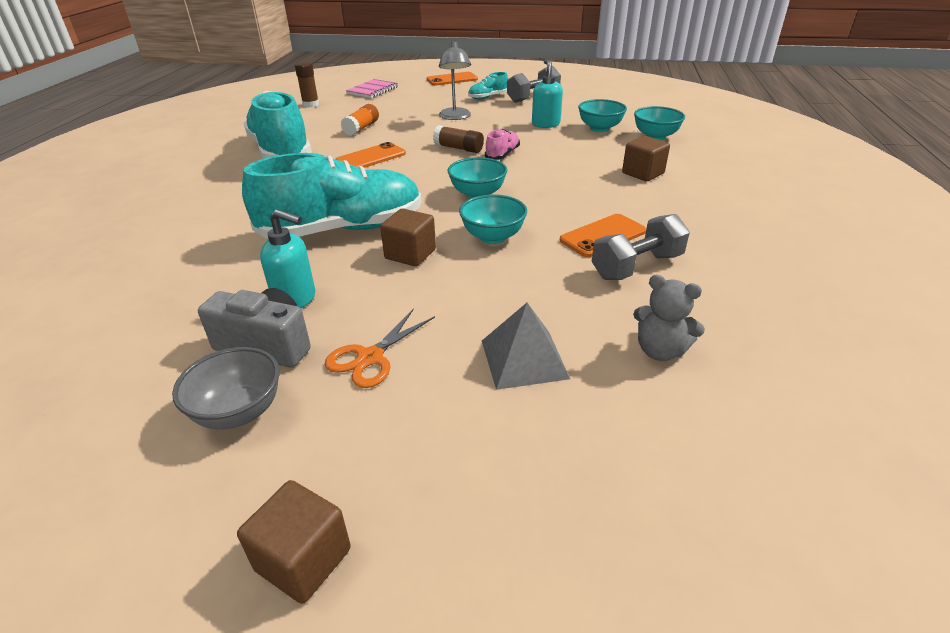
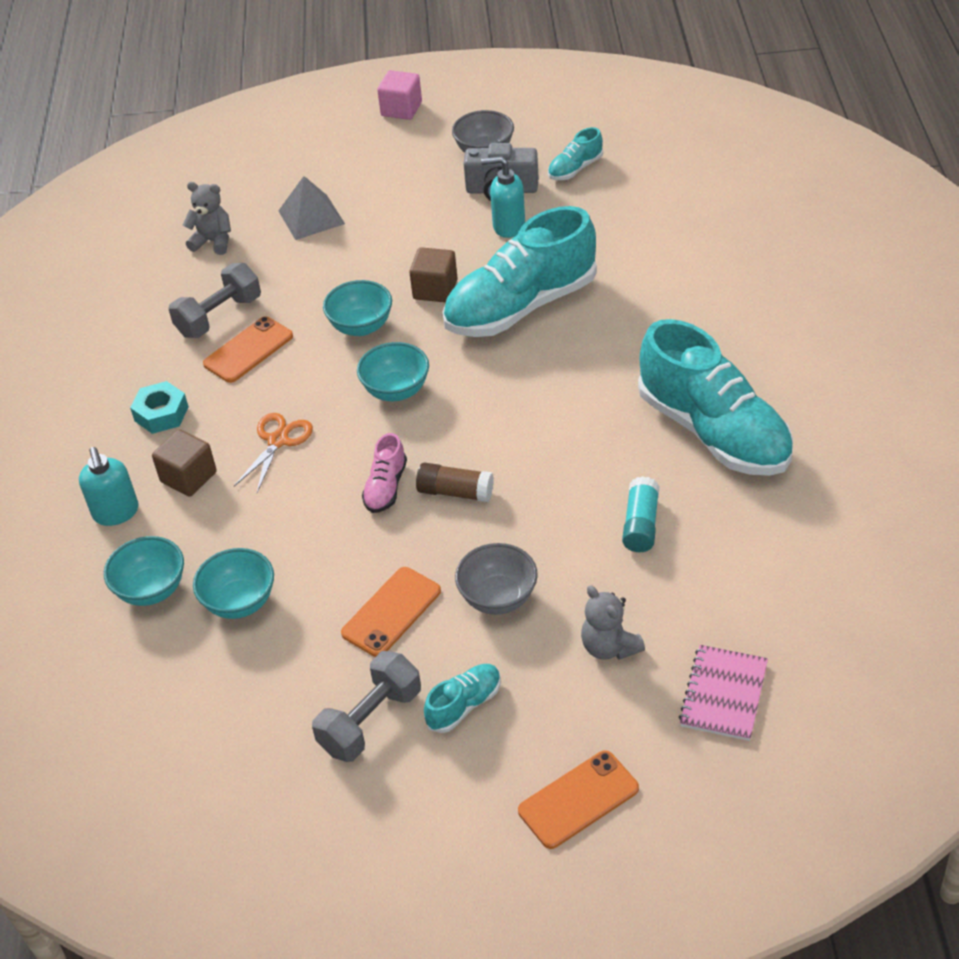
camera: 170 degrees right, 10 degrees up
(155, 355) = (575, 169): none -> turquoise shoe
(303, 559) = (401, 109): brown cube -> pink cube
(311, 105) = (799, 597): brown glue stick -> none
(361, 128) = (640, 524): orange glue stick -> turquoise glue stick
(370, 358) = (420, 197): orange scissors -> orange scissors (278, 441)
(371, 157) = (572, 442): orange phone -> orange phone (391, 612)
(411, 102) = (609, 647): none -> grey teddy bear
(455, 117) = (498, 598): grey lamp -> grey bowl
(545, 124) = (333, 600): turquoise soap dispenser -> turquoise soap dispenser (116, 513)
(676, 206) = (161, 414): none -> turquoise nut

